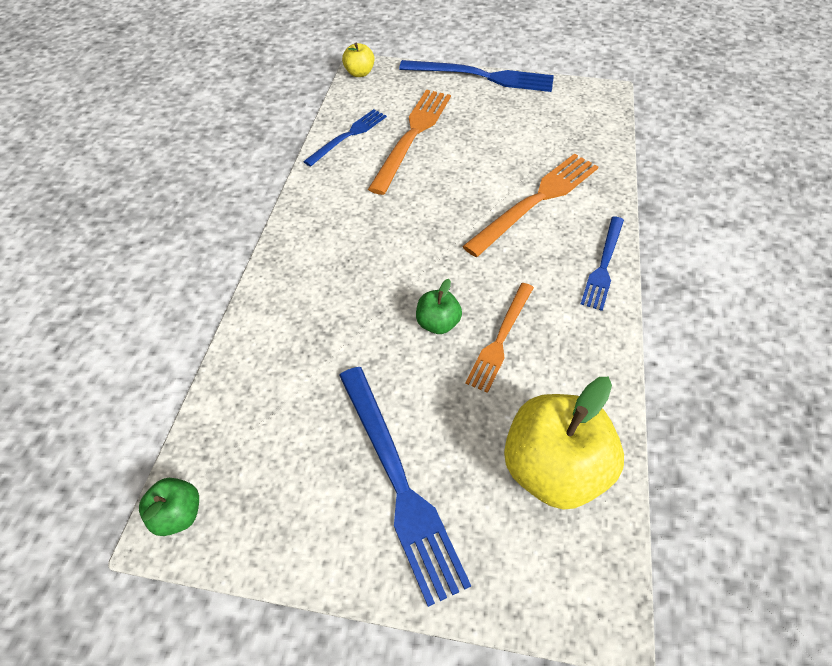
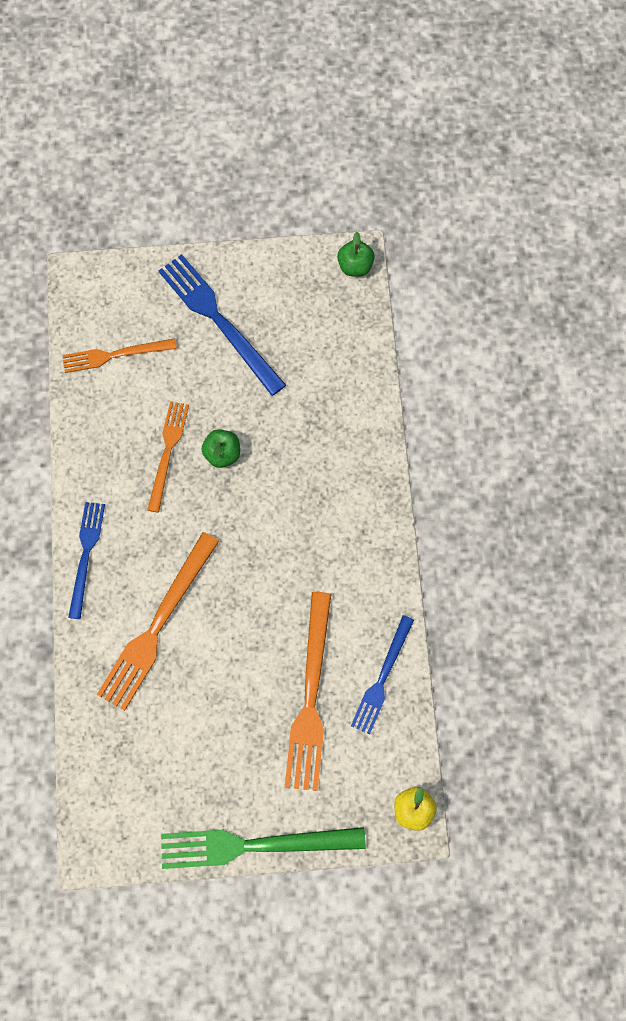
camera: 165 degrees right, 20 degrees up
(482, 76) = (254, 845): blue fork -> green fork
(553, 469) = (115, 355): yellow apple -> orange fork

